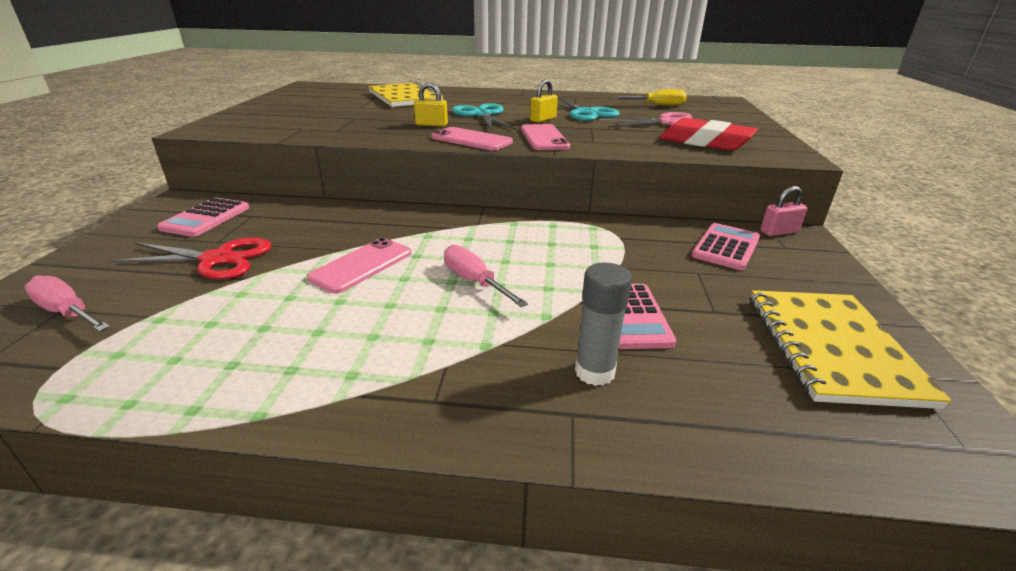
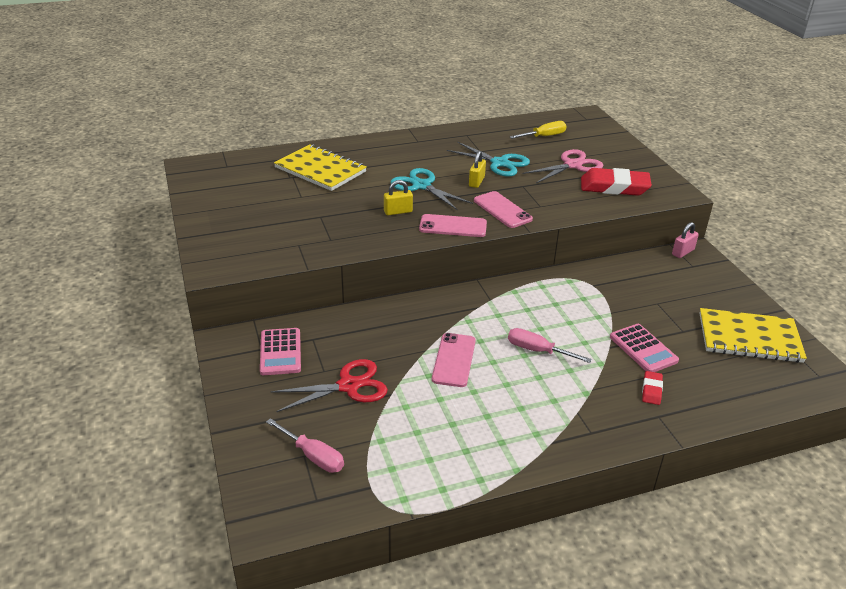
camera: 25 degrees left, 5 degrees up
(68, 312) = (313, 456): pink screwdriver -> pink screwdriver turned 150 degrees counterclockwise
(594, 372) = (651, 390): grey glue stick -> red eraser
(726, 247) = (660, 276): pink calculator -> none
(831, 347) = (749, 338): yellow notebook -> yellow notebook turned 60 degrees counterclockwise

